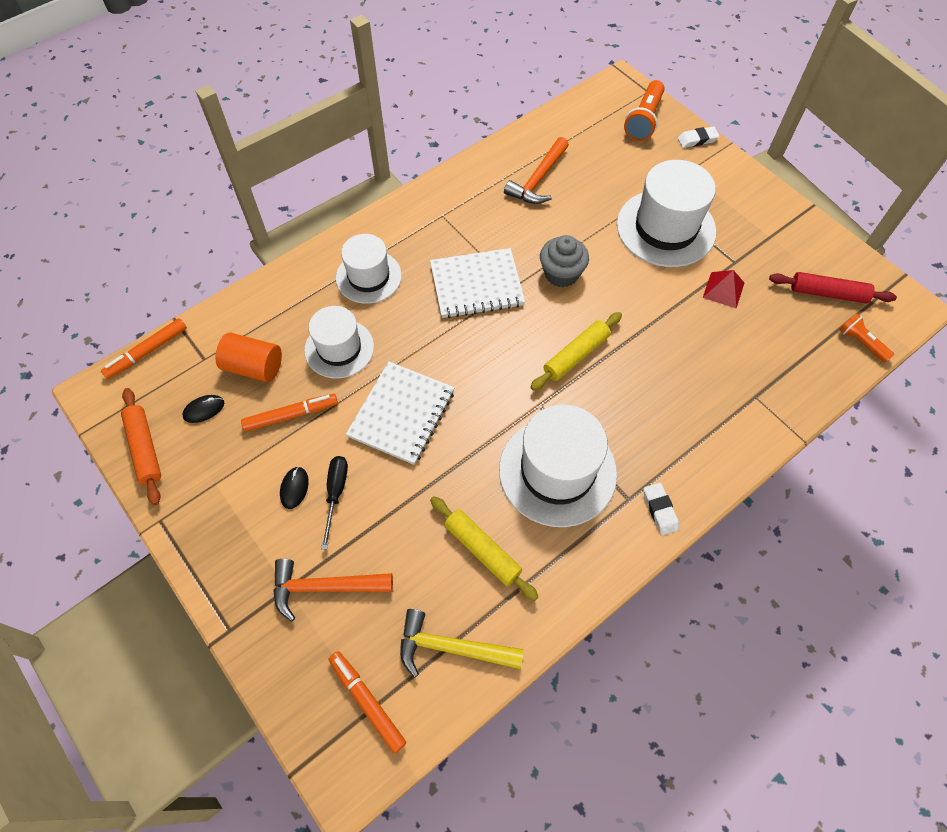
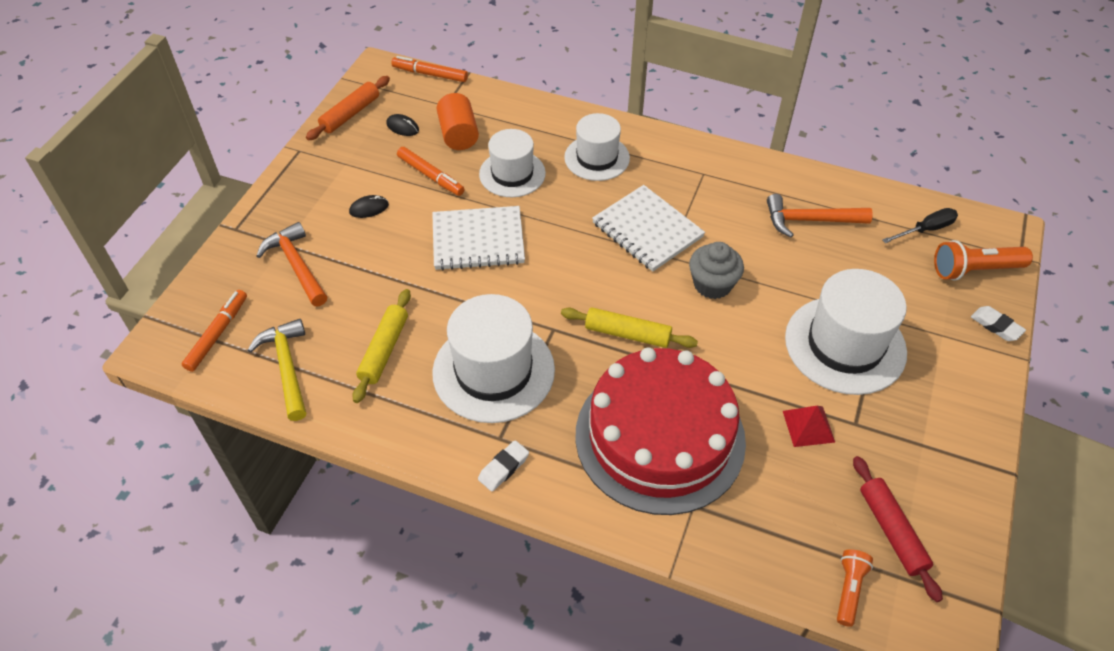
camera: 60 degrees right, 10 degrees down
(336, 494) = (379, 234): black screwdriver -> black screwdriver (925, 230)
(686, 386) = (660, 437): none -> red cake

